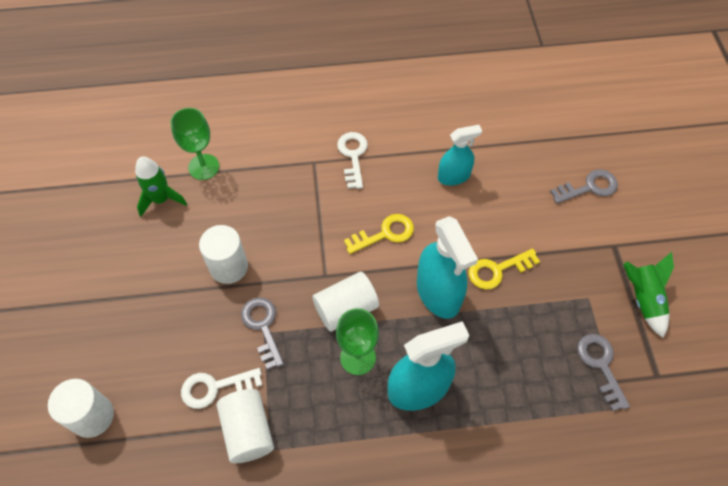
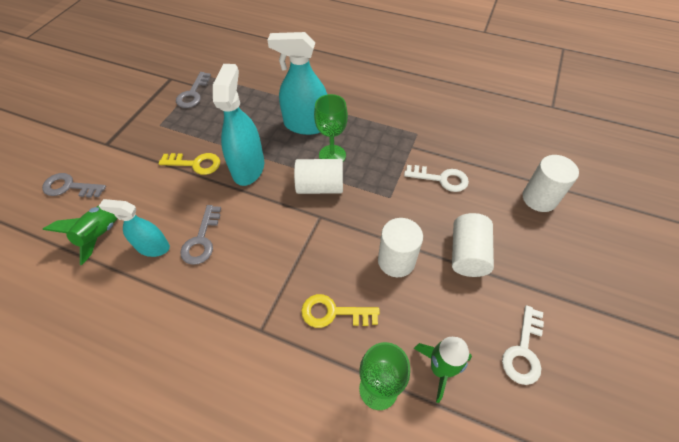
camera: 150 degrees left, 5 degrees down
(248, 431) = (427, 147): white cylinder -> white cylinder (468, 254)
(263, 327) = (389, 201): grey key -> grey key (201, 240)
(353, 156) = (219, 316): white key -> white key (523, 351)
(385, 234) = (250, 226): yellow key -> yellow key (333, 312)
(643, 299) = (130, 111): green rocket -> green rocket (101, 234)

